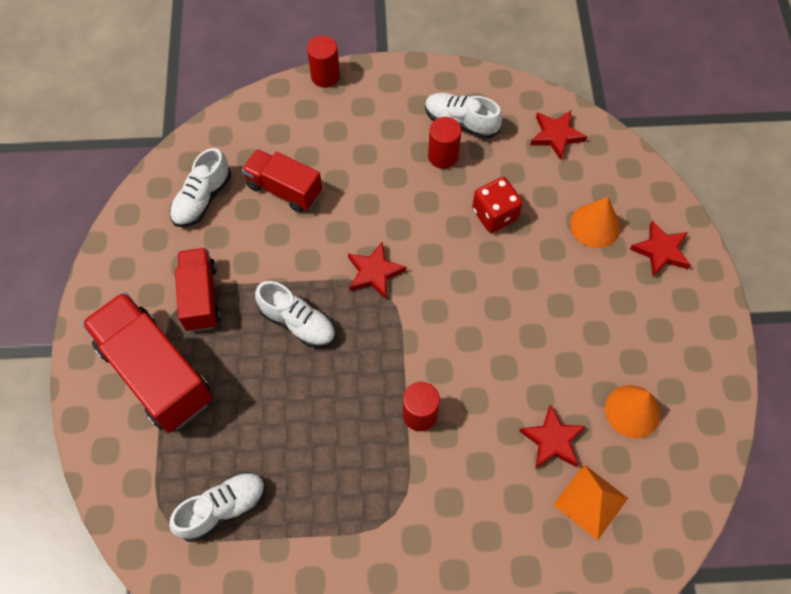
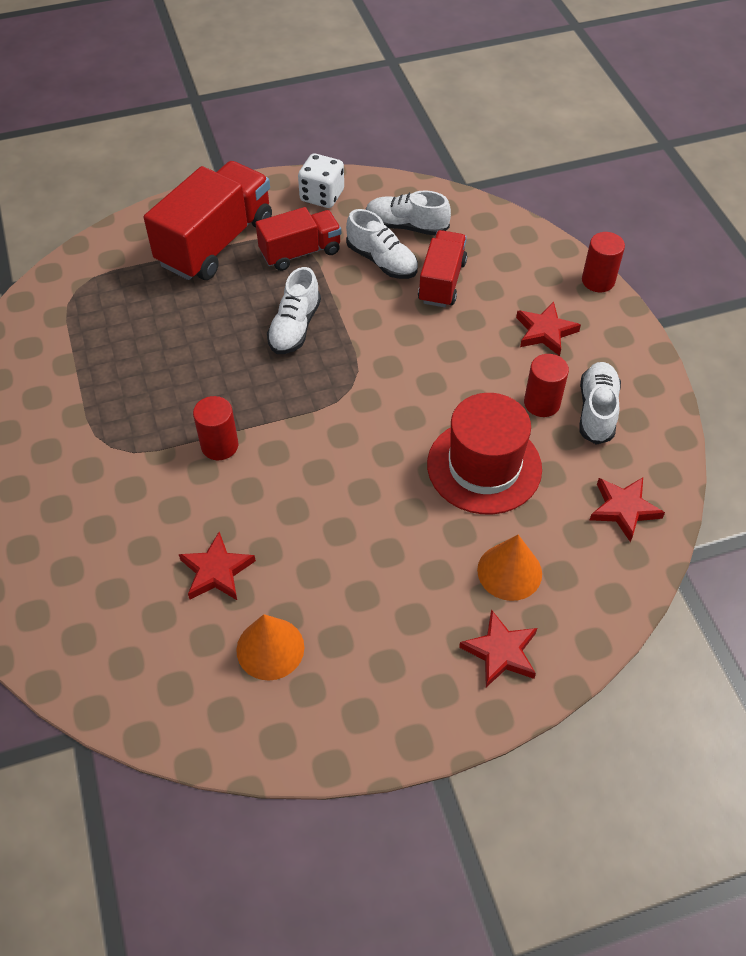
camera: 75 degrees right, 10 degrees down
(128, 261) = (322, 196): none -> white dice
(223, 508) = (97, 319): white shoe -> white shoe (382, 261)
(374, 272) = (371, 374): red star -> red star (545, 332)
(495, 214) = (484, 466): red dice -> red hat
(590, 501) = (151, 620): orange pyramid -> none

